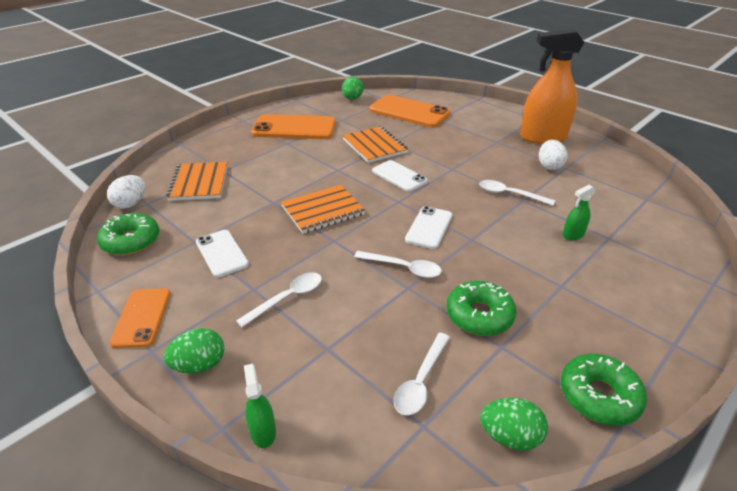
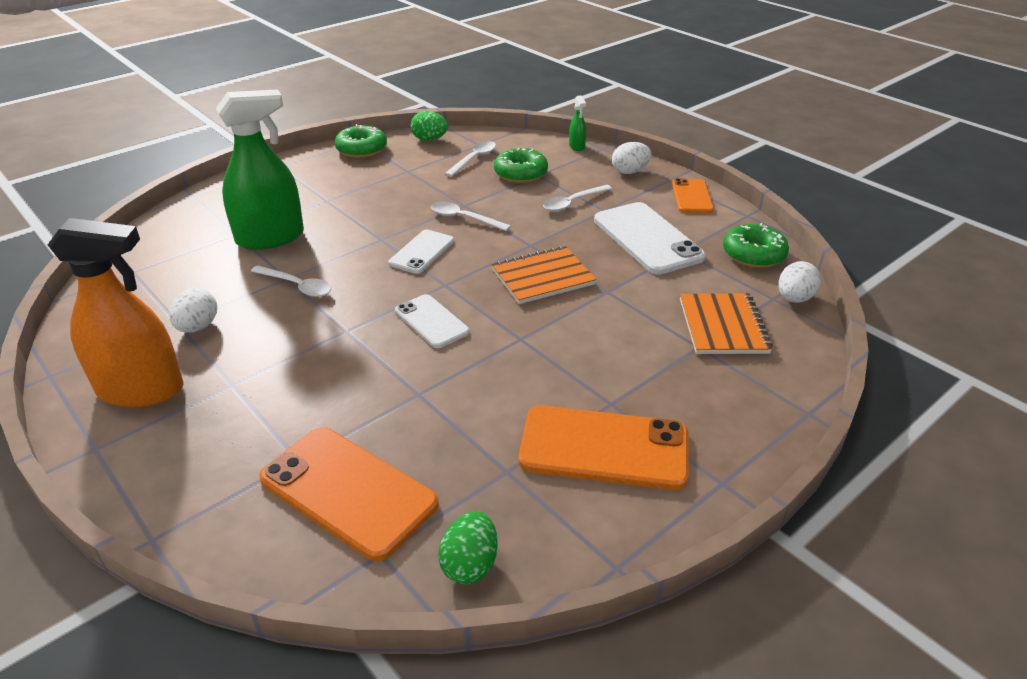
camera: 175 degrees left, 0 degrees up
(199, 365) = (629, 171): green egg -> white egg
(222, 253) = (647, 238): white phone -> white phone, size x1.71
(374, 146) = (453, 386): orange notebook -> none
(479, 315) = (413, 186): green donut -> green donut (520, 173)
(573, 235) = (270, 237): green spray bottle -> green spray bottle, size x2.39

